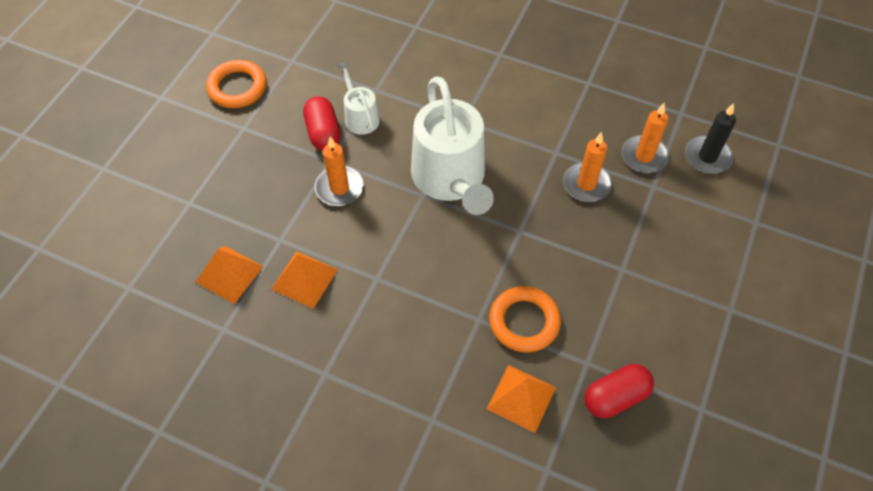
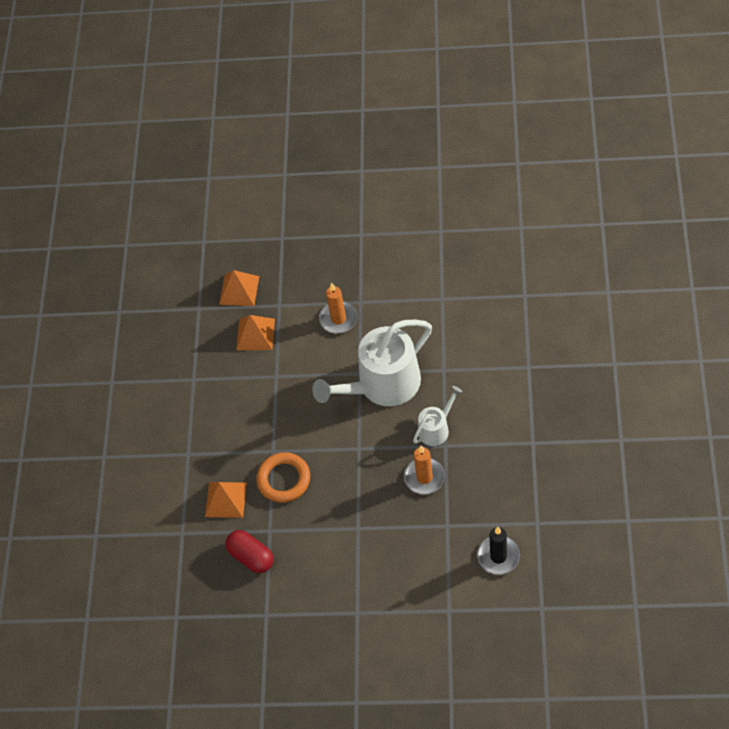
camera: 75 degrees right, 0 degrees up
(237, 87) = (395, 211): orange ring -> none
(323, 133) = (382, 285): red capsule -> none
(360, 116) = (410, 301): white watering can -> white watering can (436, 429)
(644, 156) = (474, 509): orange candle -> none

